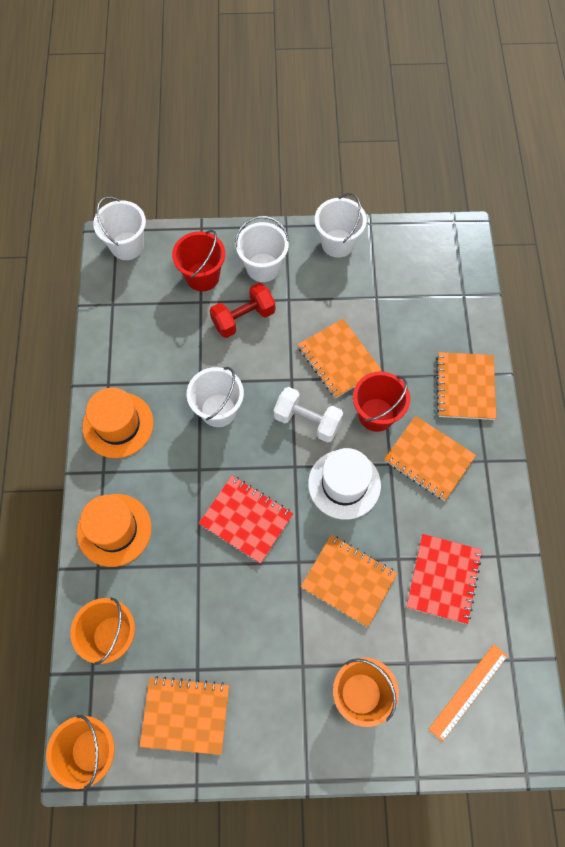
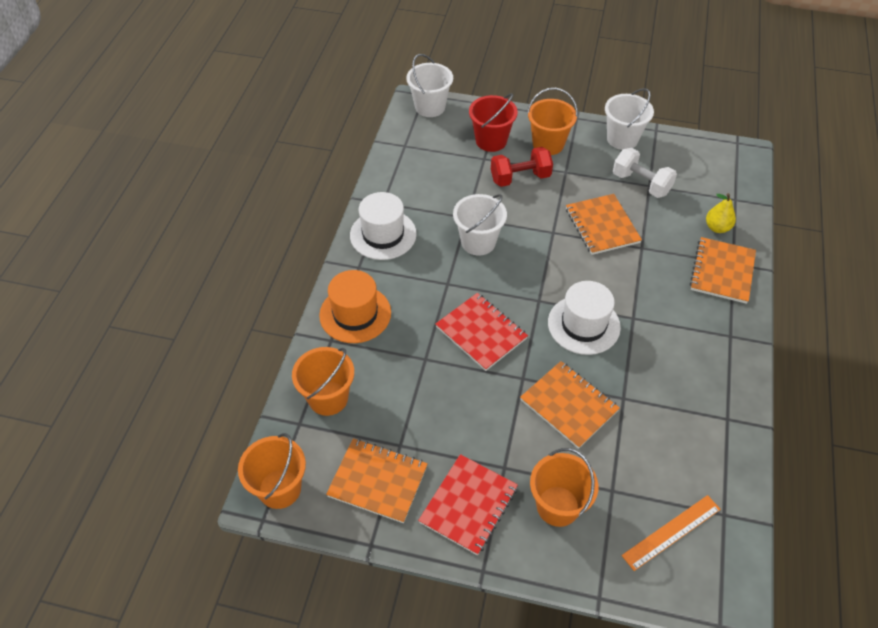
camera: 15 degrees right, 15 degrees down
(118, 425) = (383, 234): orange hat -> white hat
(263, 267) = (548, 144): white bucket -> orange bucket
(307, 421) = (560, 267): white dumbbell -> white dumbbell (641, 184)
(376, 414) = (628, 276): red bucket -> none
(429, 459) = (673, 322): orange notebook -> none
(443, 579) = (666, 426): red notebook -> red notebook (468, 505)
(451, 334) = (717, 227): none -> yellow pear

